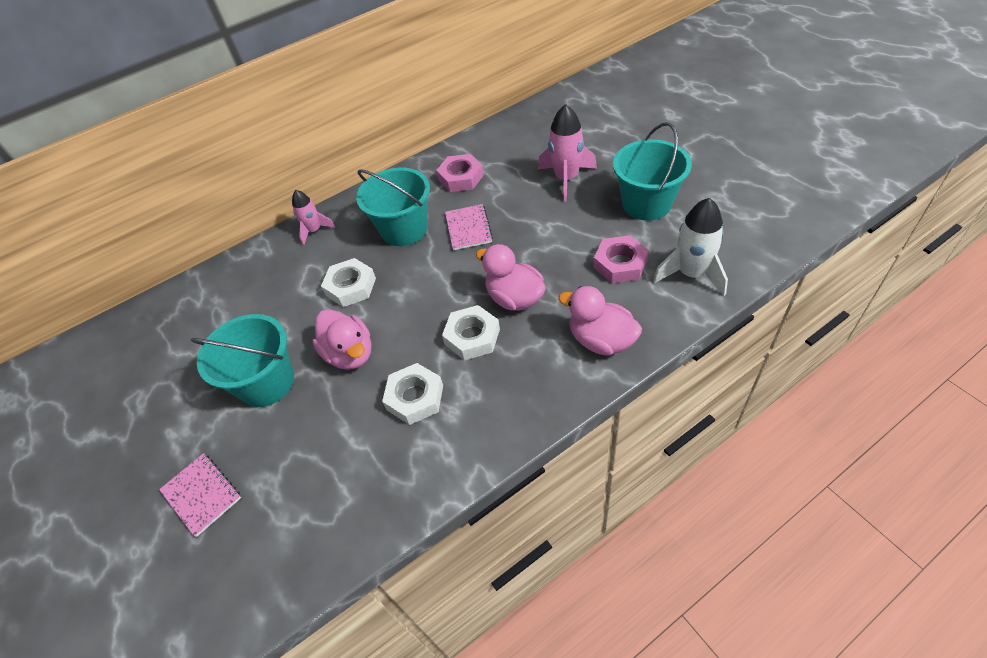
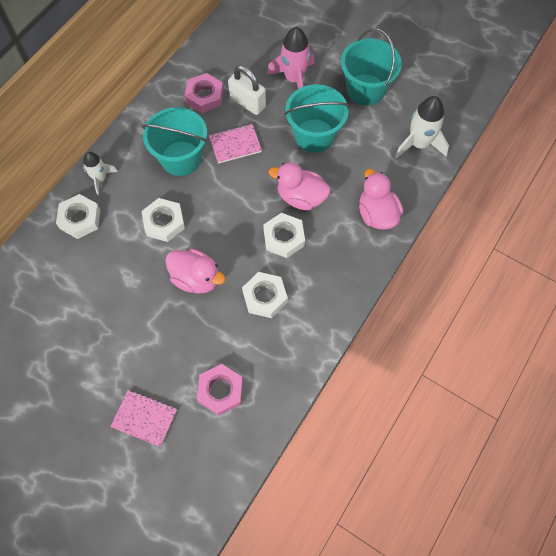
camera: 30 degrees left, 15 degrees up
(267, 382) = (142, 321): turquoise bucket -> turquoise bucket (314, 135)
(272, 263) = (80, 219): none -> white nut
(314, 231) = (100, 179): pink rocket -> white rocket
(468, 228) = (235, 144): pink notebook -> pink notebook turned 75 degrees counterclockwise
(503, 191) = (247, 103): none -> white padlock
(601, 340) = (377, 214): pink duck -> pink duck turned 60 degrees clockwise
(620, 264) = (366, 148): pink nut -> pink nut (220, 391)

